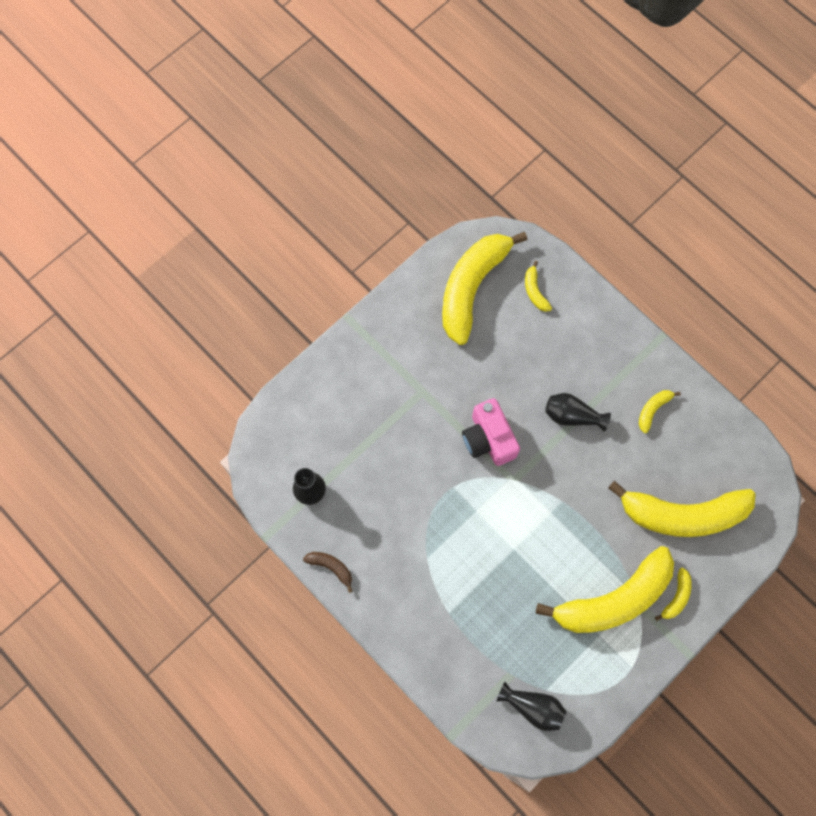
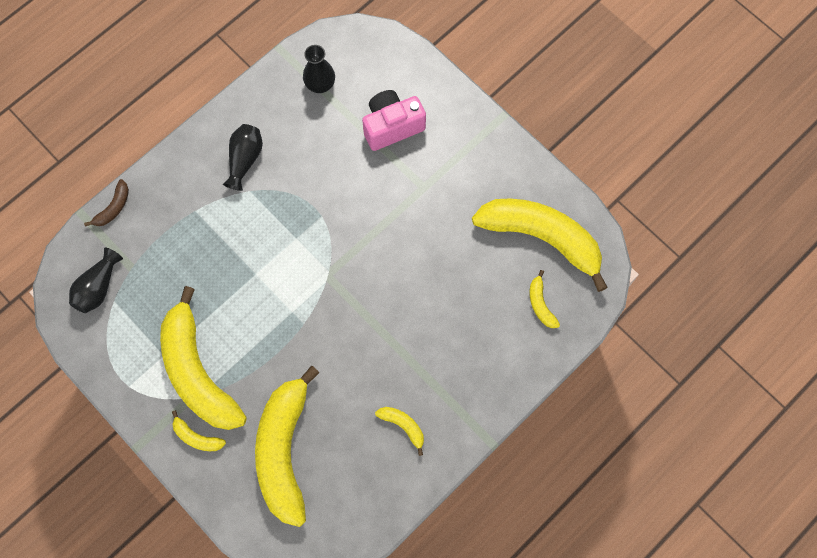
camera: 90 degrees right, 0 degrees up
(331, 567) = (245, 104): brown banana -> brown banana (113, 208)
(488, 439) = (371, 251): pink camera -> pink camera (392, 126)
(535, 291) = (540, 304): yellow banana -> yellow banana turned 90 degrees counterclockwise
(572, 416) = (396, 338): black vase -> black vase (245, 160)

